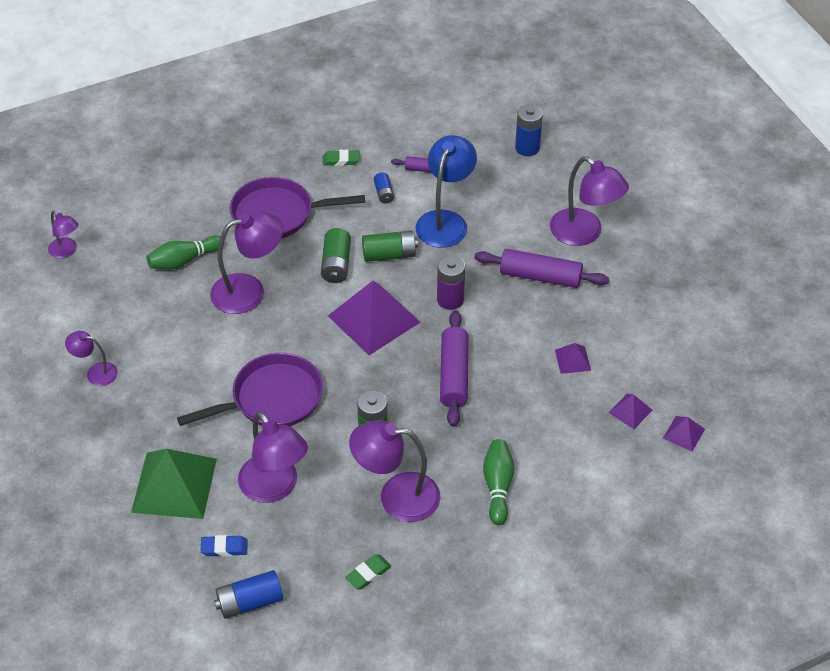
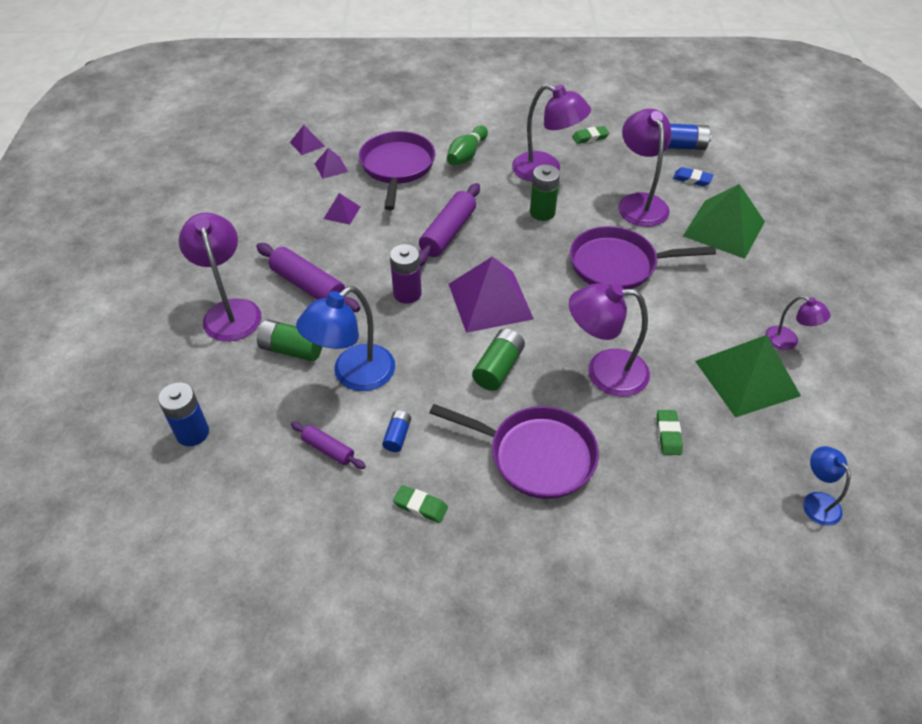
camera: 155 degrees left, 0 degrees up
(66, 251) = (816, 501): purple lamp -> blue lamp
(128, 326) = (746, 378): none -> green pyramid
(184, 260) = (668, 434): green bowling pin -> green eraser
(389, 254) = (437, 359): green battery -> green battery (292, 350)
(561, 438) = (397, 167): none -> purple pan

